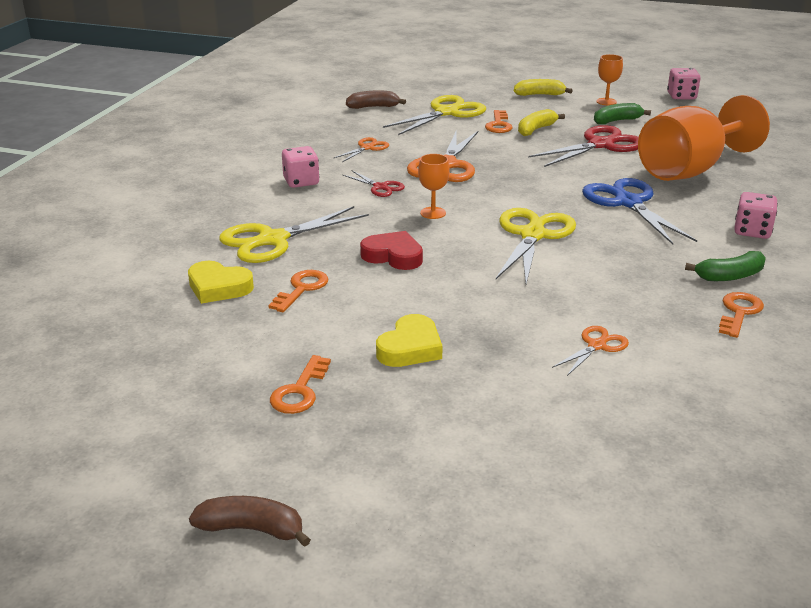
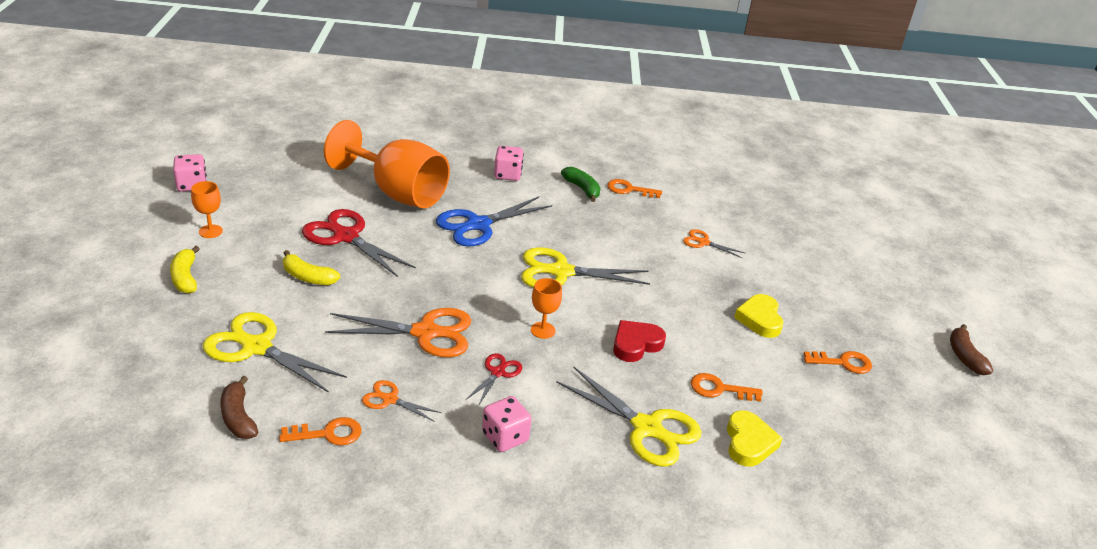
camera: 110 degrees left, 5 degrees up
(393, 256) = (636, 344): red heart -> red heart turned 45 degrees clockwise
(410, 348) = (759, 319): yellow heart -> yellow heart turned 105 degrees counterclockwise
(498, 125) = (295, 304): orange key -> orange key (327, 434)
(616, 121) = (274, 226): green banana -> none

